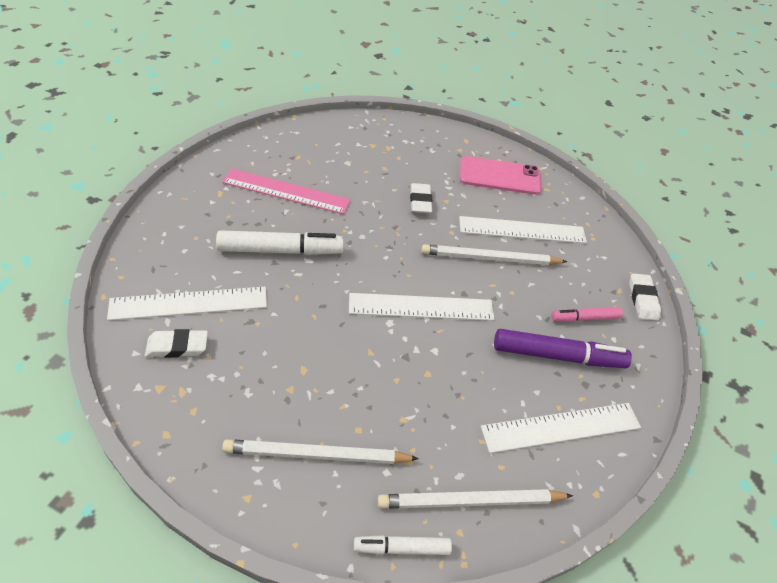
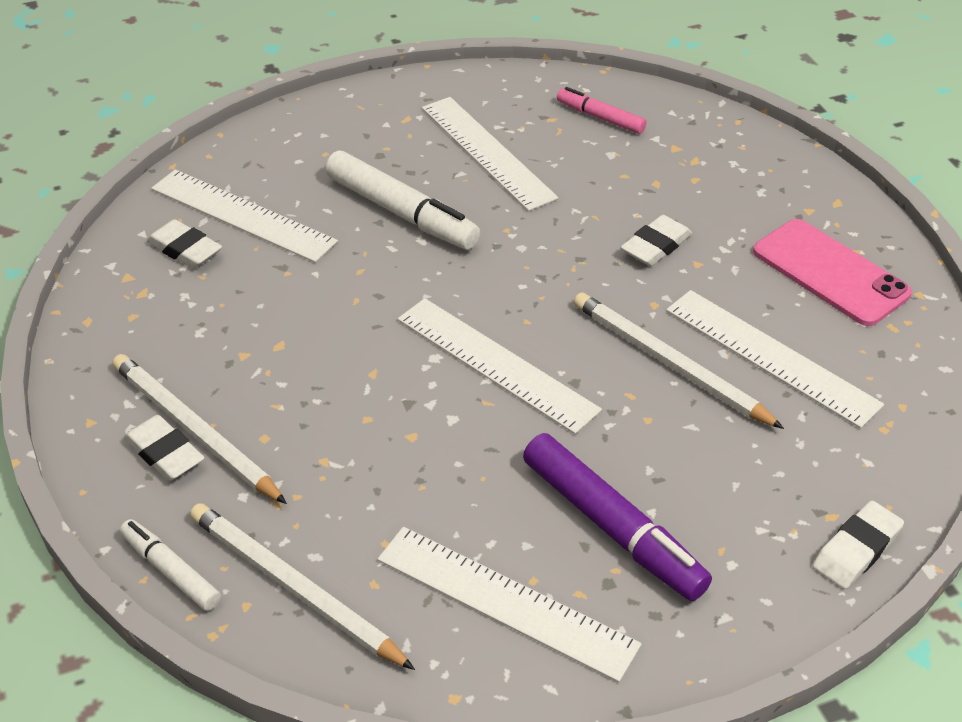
camera: 50 degrees right, 5 degrees down
(286, 191) = (487, 152): pink ruler -> white ruler
(316, 481) = (165, 453): none -> white eraser
(584, 318) = (718, 512): pink marker -> pink marker (600, 118)

